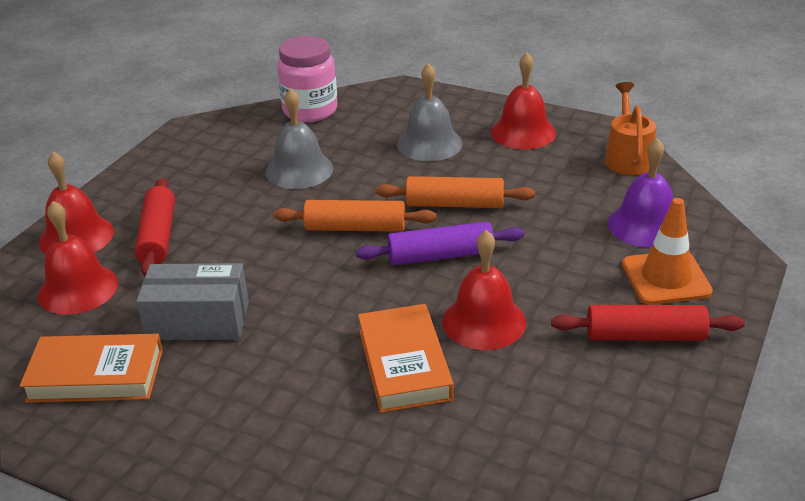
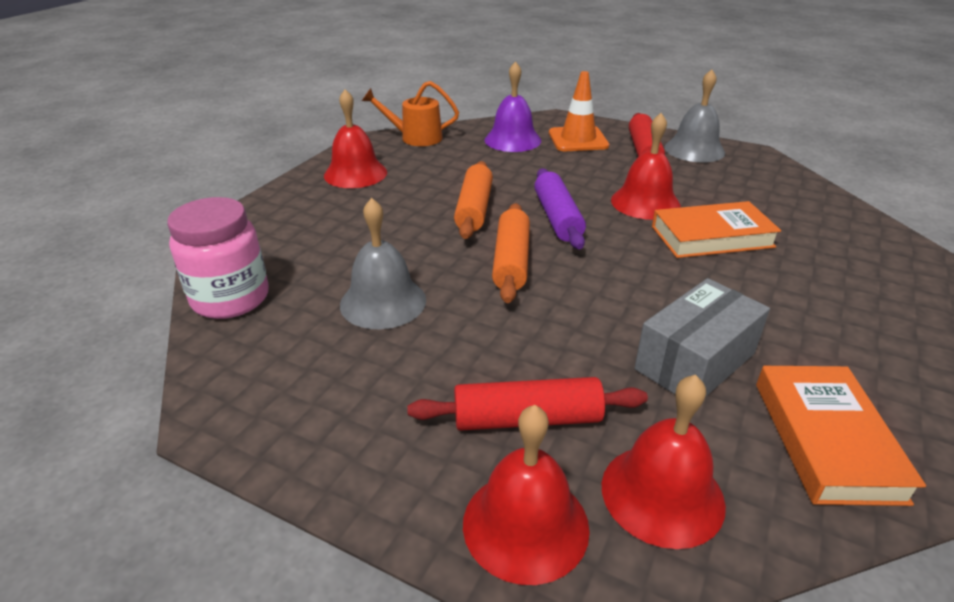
camera: 90 degrees left, 0 degrees up
(198, 321) = (695, 361): grey box -> grey box turned 45 degrees clockwise
(429, 143) = (356, 219): grey bell -> grey bell (694, 150)

